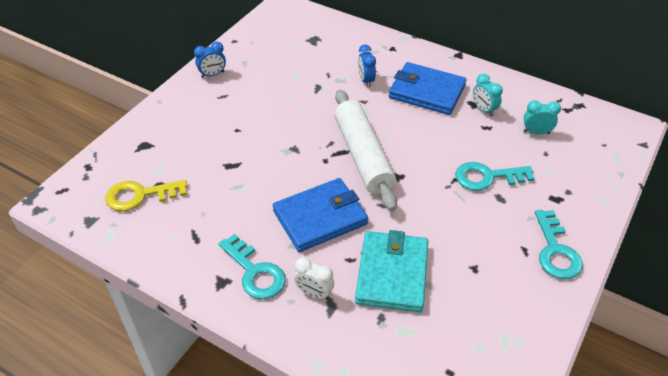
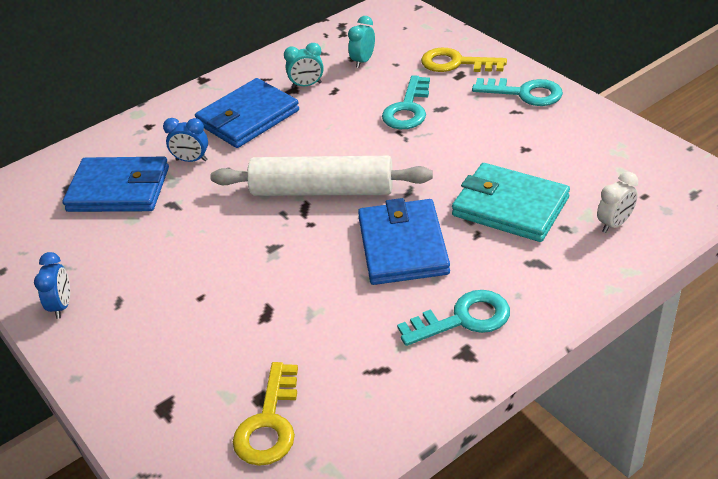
camera: 65 degrees left, 5 degrees down
(314, 293) = (514, 272): white clock -> white clock (614, 224)
(322, 59) = (119, 189): none -> blue wallet
(572, 192) = (456, 63): none -> yellow key

